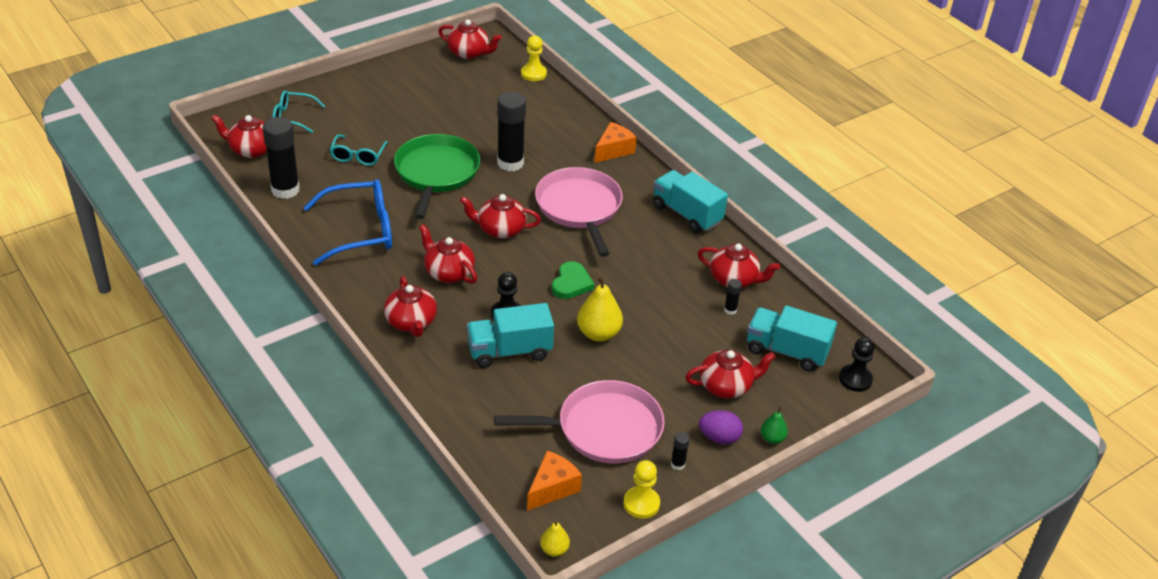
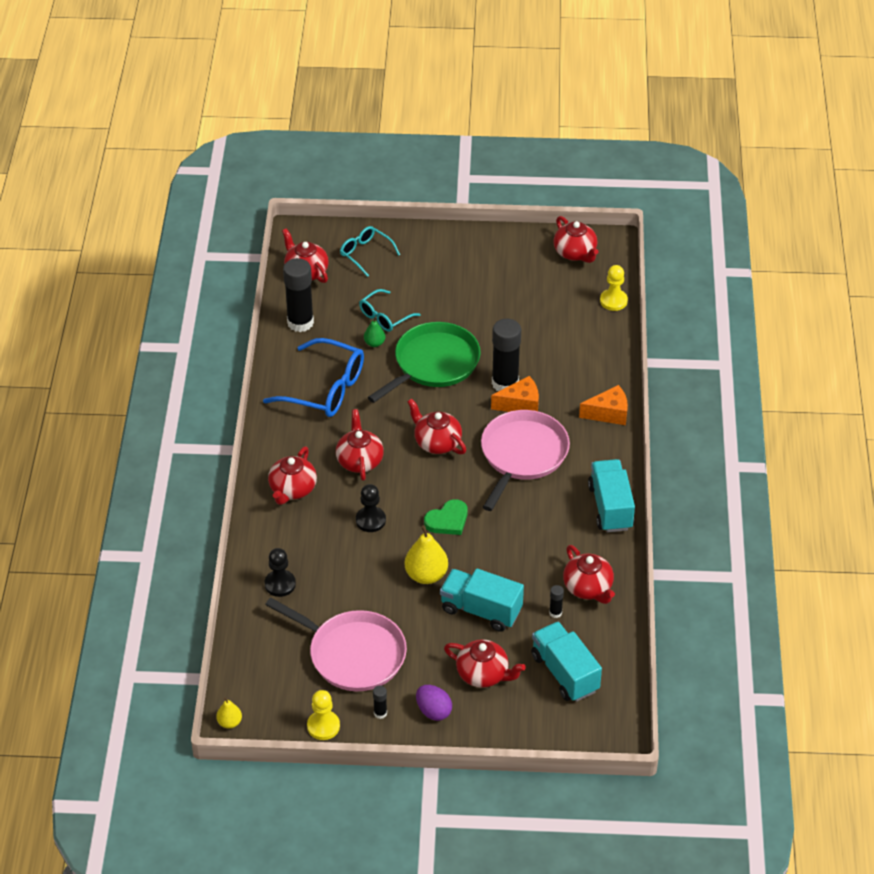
camera: 40 degrees right, 5 degrees up
(509, 351) = (343, 553): turquoise truck -> turquoise truck (481, 610)
(552, 488) = (271, 677): orange cheese -> orange cheese (520, 404)
(772, 438) = (474, 735): green pear -> green pear (374, 343)
(855, 379) = (597, 728): black pawn -> black pawn (280, 584)

